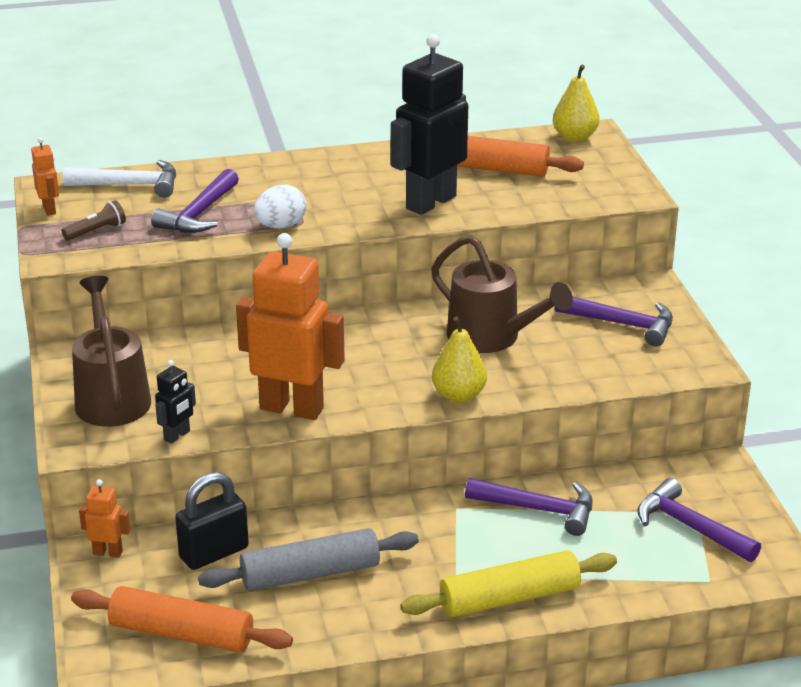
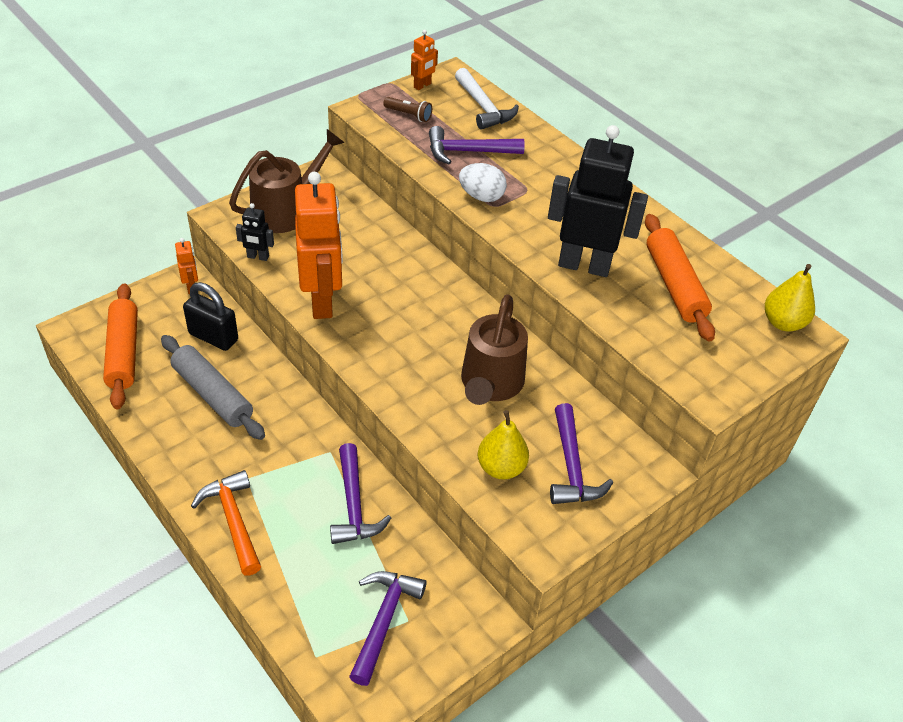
camera: 60 degrees right, 15 degrees up
(458, 395) = (393, 390): yellow pear -> yellow pear (501, 467)
(509, 598) = (233, 521): yellow rolling pin -> orange hammer

